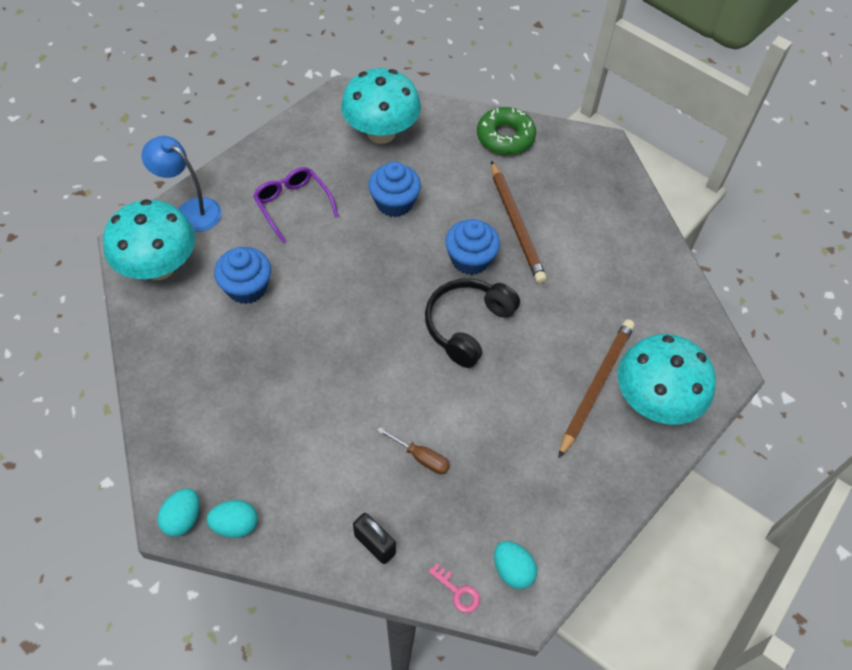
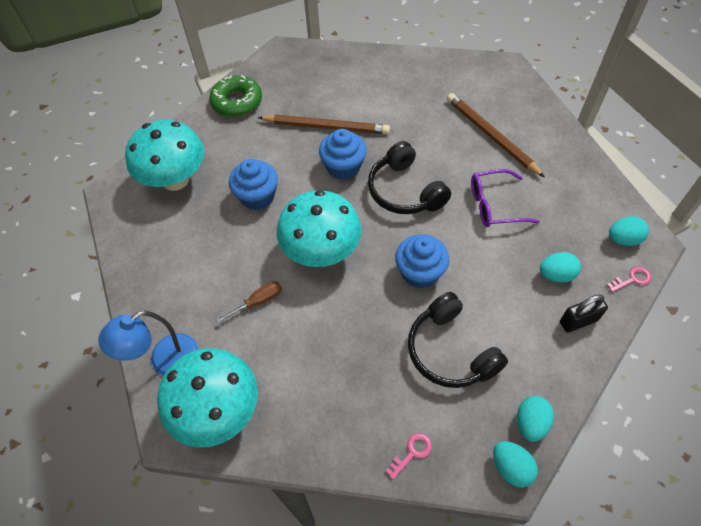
camera: 60 degrees left, 0 degrees up
(170, 429) = (412, 453): none -> pink key
(247, 288) = (285, 339): blue cupcake -> blue cupcake (420, 272)
(288, 429) = (450, 351): none -> black headphones
(292, 205) = (213, 272): purple glasses -> purple glasses (495, 205)
(421, 457) = (512, 263): brown screwdriver -> brown screwdriver (258, 302)
(426, 507) = (556, 275): none -> turquoise egg
(654, 401) = (515, 110): turquoise mushroom -> turquoise mushroom (321, 252)

